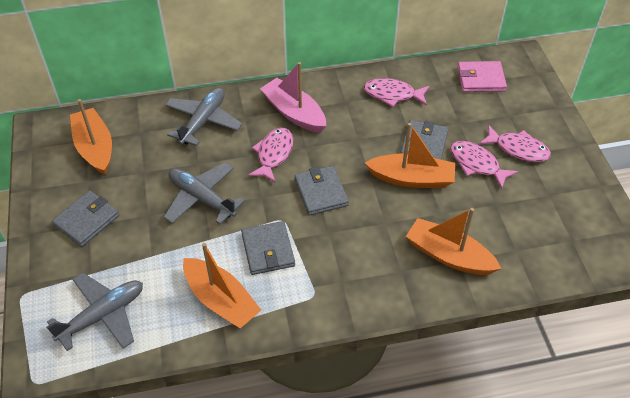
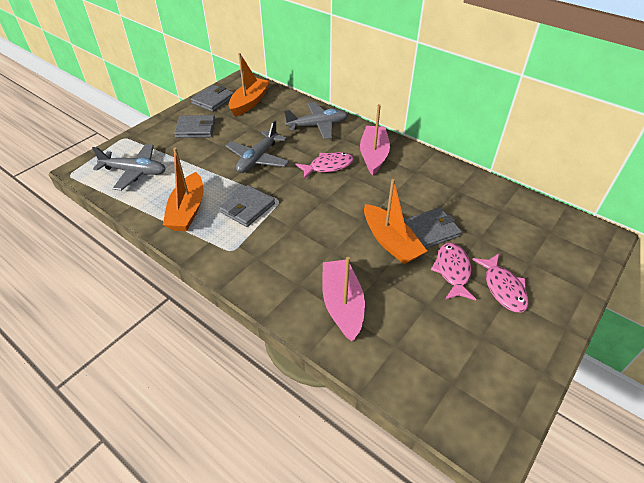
camera: 50 degrees right, 5 degrees down
(202, 198) = (258, 159): grey plane -> grey plane turned 150 degrees counterclockwise
(321, 192) = (322, 204): grey wallet -> grey wallet (213, 100)
(392, 94) = (455, 188): pink fish -> none
(449, 255) = (342, 304): orange boat -> pink boat
(480, 79) = (541, 225): pink wallet -> none

